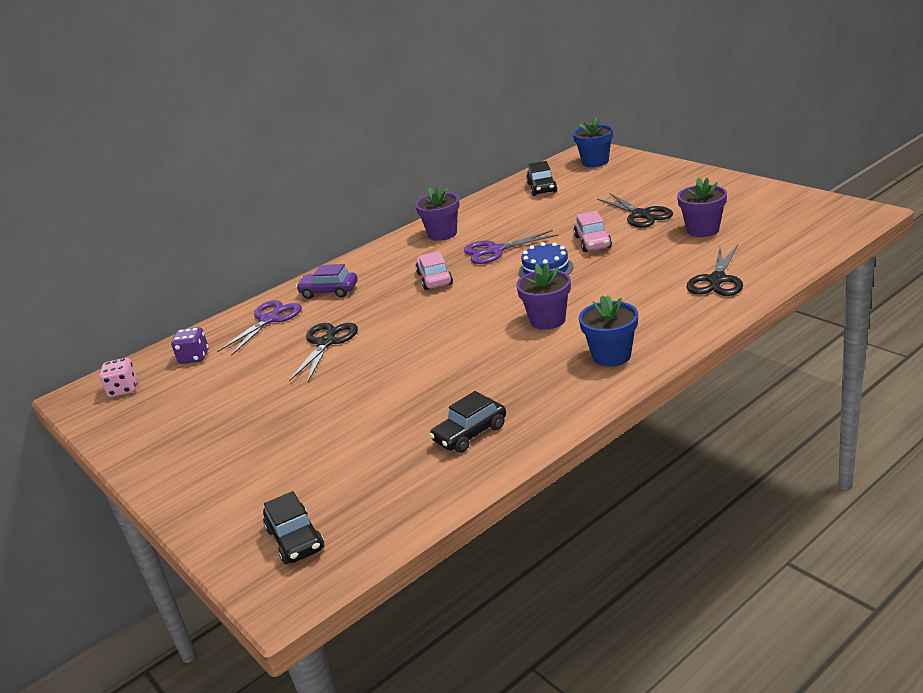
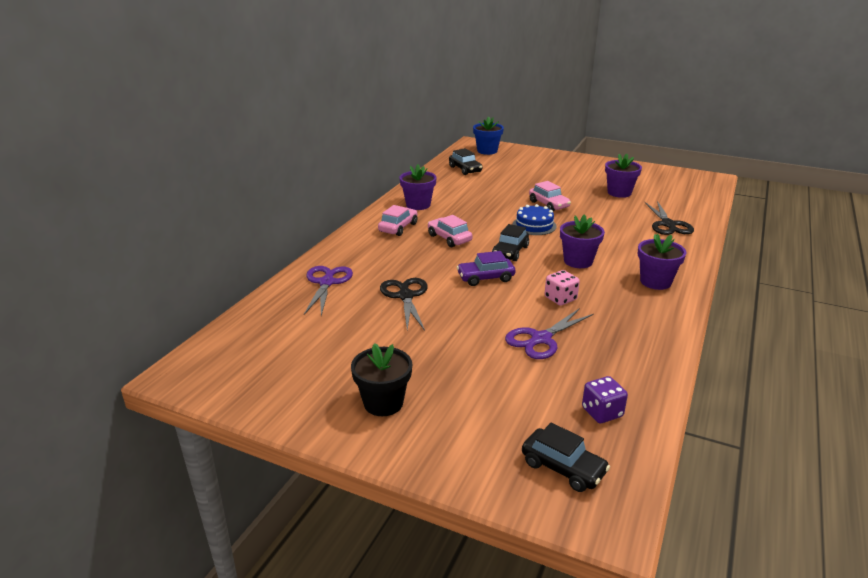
camera: 30 degrees left, 0 degrees up
(123, 389) = (229, 361): pink dice -> pink dice (560, 299)
(194, 357) = (280, 322): purple dice -> purple dice (602, 412)
(206, 449) = (383, 403): none -> black flower pot
(329, 291) = (362, 255): purple car -> purple car (485, 278)
(395, 261) = (398, 227): none -> pink car
(470, 434) = (615, 353): black car -> black car (510, 252)
(495, 251) = (477, 215): purple scissors -> purple scissors (540, 339)
(611, 356) = (655, 282): blue flower pot -> purple flower pot
(641, 215) = (564, 185): black scissors -> none

